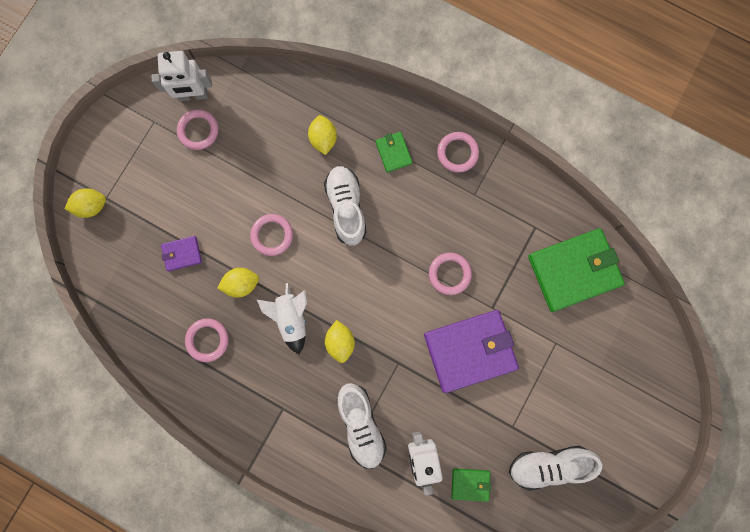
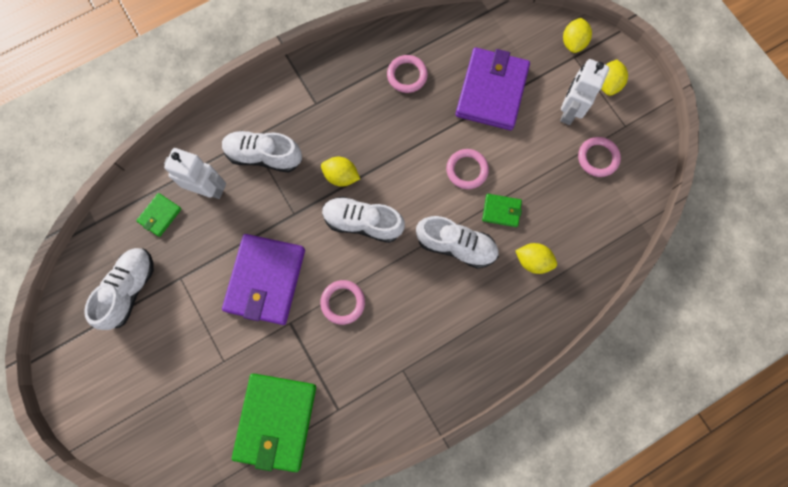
camera: 120 degrees right, 5 degrees down
(182, 254) = (492, 91): purple wallet -> purple wallet, size x2.17
(193, 95) = (635, 170): white robot -> white robot (569, 111)
(241, 284) = (438, 124): yellow lemon -> yellow lemon (607, 84)
(291, 318) = (385, 148): white rocket -> none
(371, 298) = (362, 222): none -> white shoe
(393, 152) = (485, 318): green wallet -> green wallet (501, 211)
(457, 153) = (452, 378): pink ring -> none

